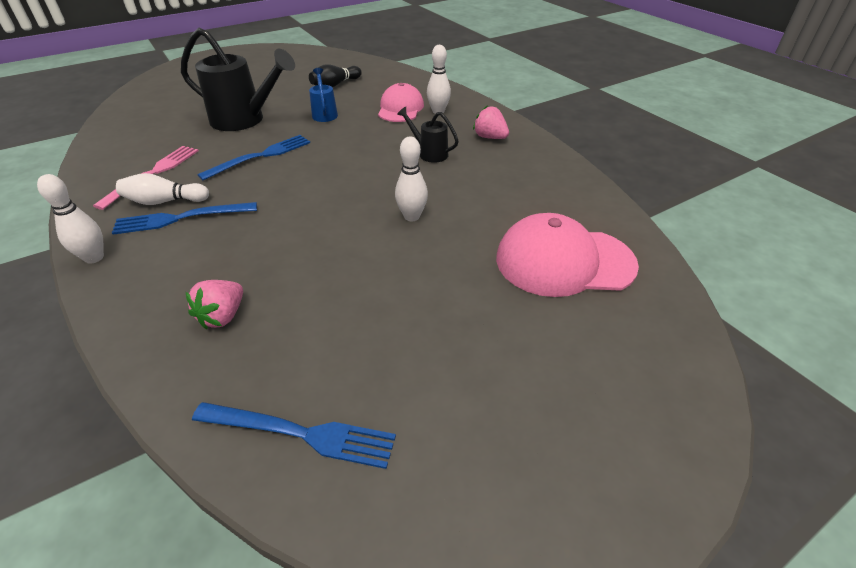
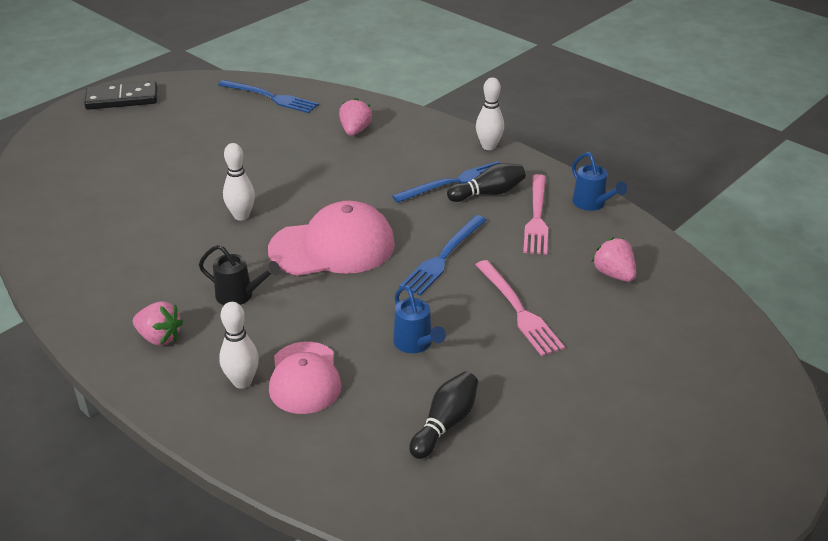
camera: 165 degrees right, 5 degrees down
(92, 177) = (592, 204): none -> blue watering can
(156, 129) = (613, 274): none -> pink strawberry
(165, 201) = (488, 193): white bowling pin -> black bowling pin
(244, 120) = (518, 310): black watering can -> pink fork
(301, 433) = (271, 97): blue fork -> blue fork turned 150 degrees counterclockwise
(564, 261) = (100, 199): pink cap -> pink cap (333, 247)
(585, 499) = (122, 99): none -> black domino

